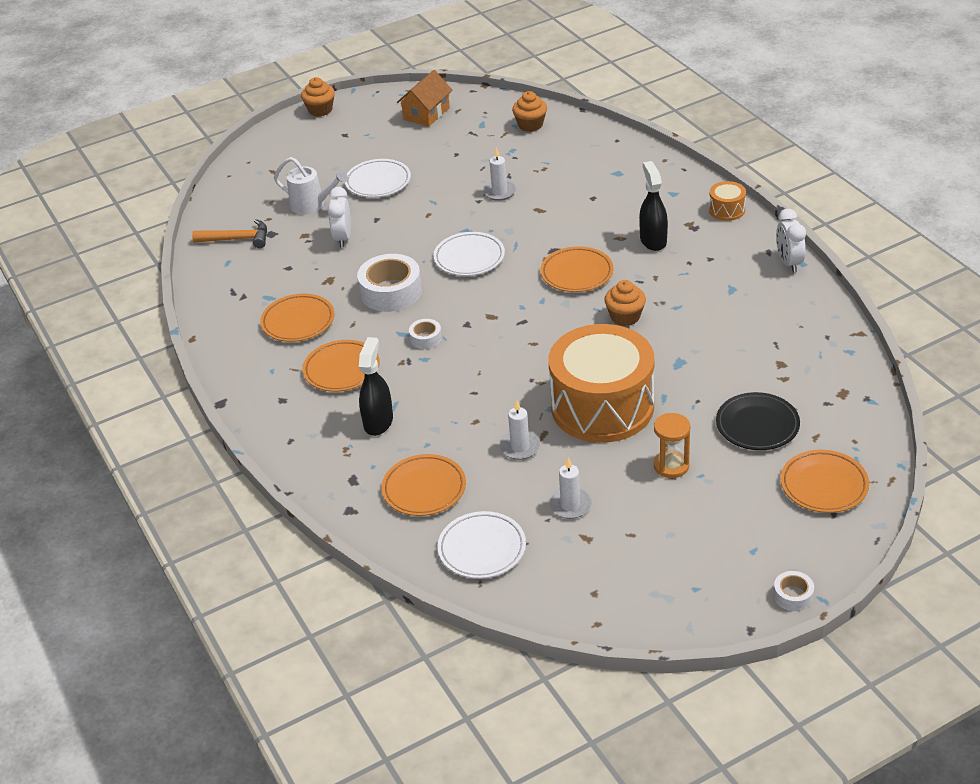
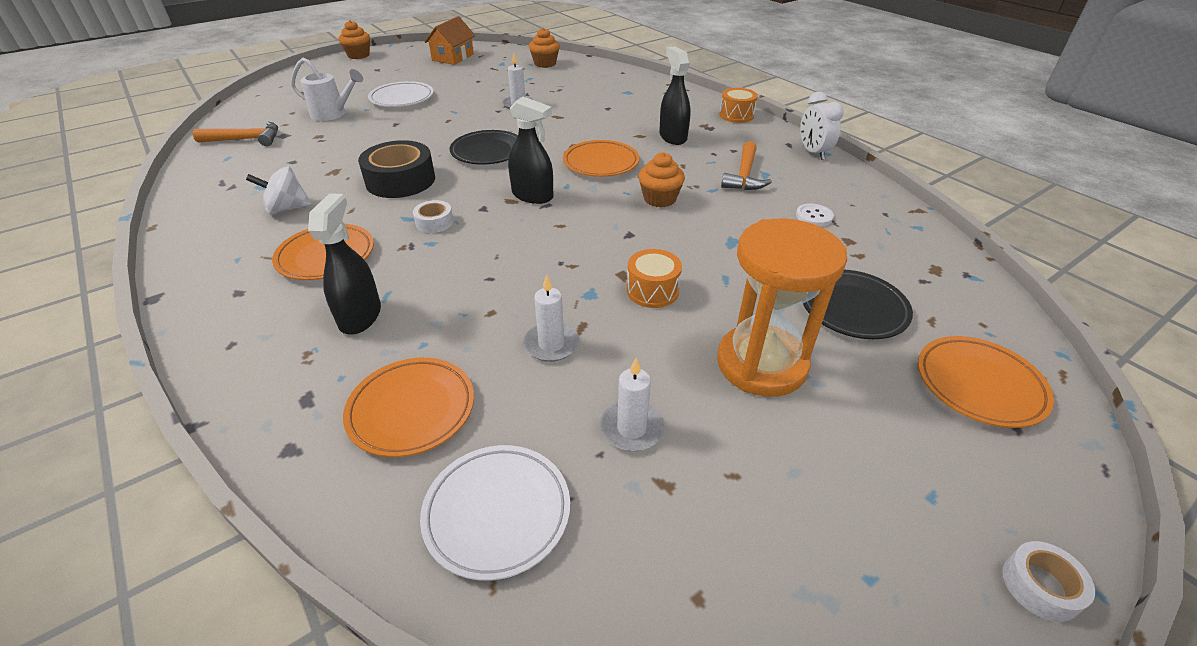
camera: 10 degrees left, 0 degrees up
(298, 321) = (287, 208): orange plate -> white spinning top
(343, 238) = (358, 138): white clock -> none
(391, 292) = (400, 180): white tape -> black tape
(469, 258) = (488, 152): white plate -> black plate
(511, 311) = (533, 196): none -> black spray bottle
(602, 406) = (652, 291): orange drum -> orange drum, size x0.40
(671, 466) = (761, 364): orange hourglass -> orange hourglass, size x1.82
(711, 290) = (744, 175): none -> orange hammer
(760, 338) = (814, 216): none -> white button

